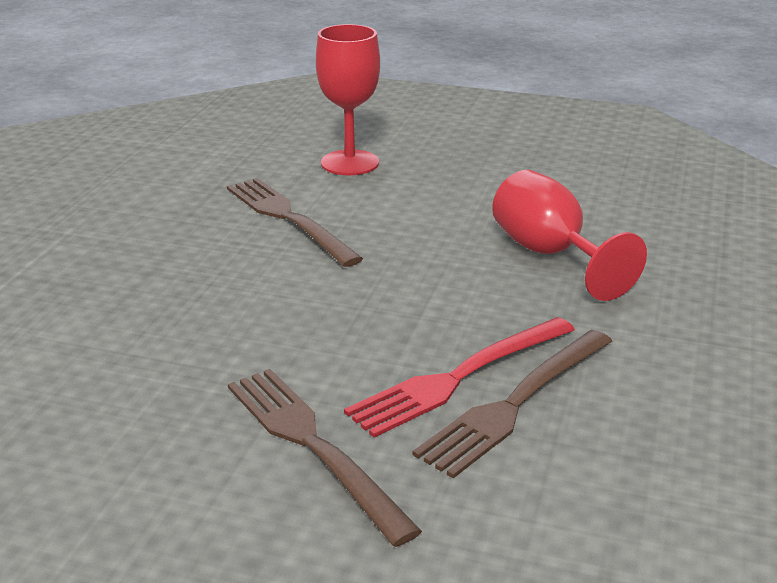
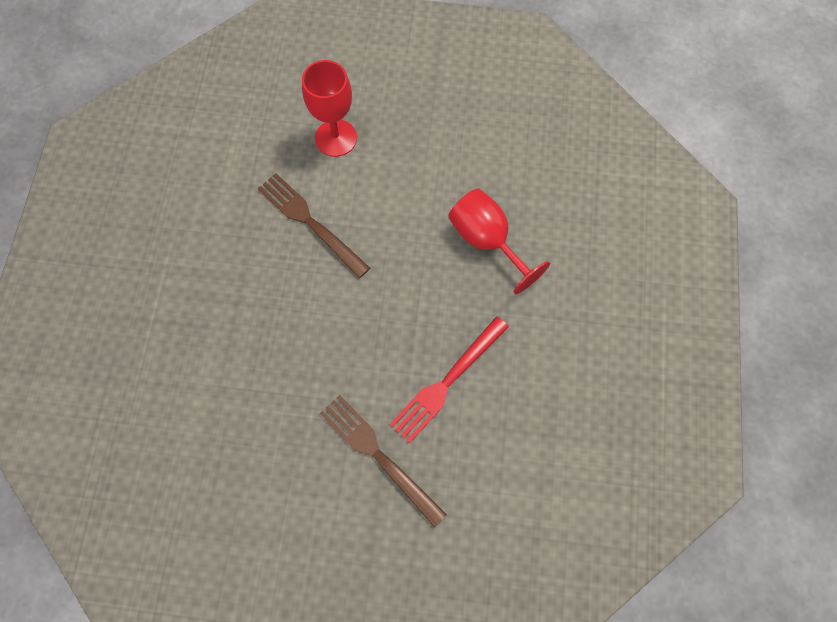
camera: 10 degrees left, 40 degrees up
(514, 405) = (480, 402): brown fork -> none

